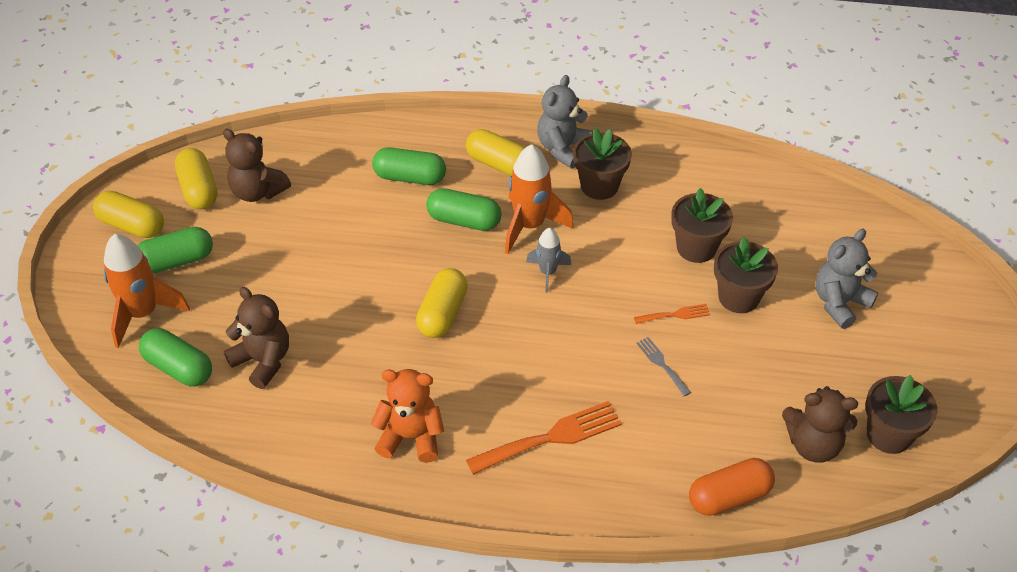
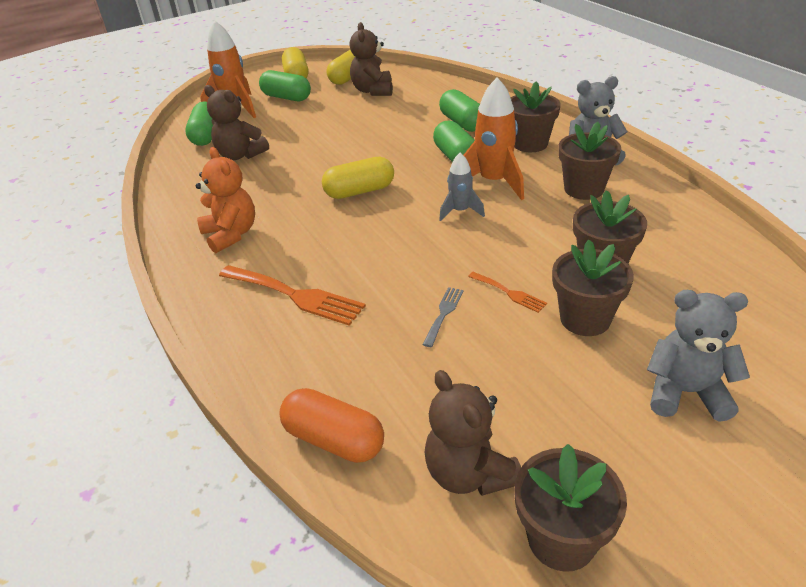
camera: 55 degrees right, 10 degrees down
(263, 361) = (240, 155): brown teddy bear -> brown teddy bear turned 120 degrees clockwise
(499, 164) = (530, 144): yellow capsule -> brown flower pot

